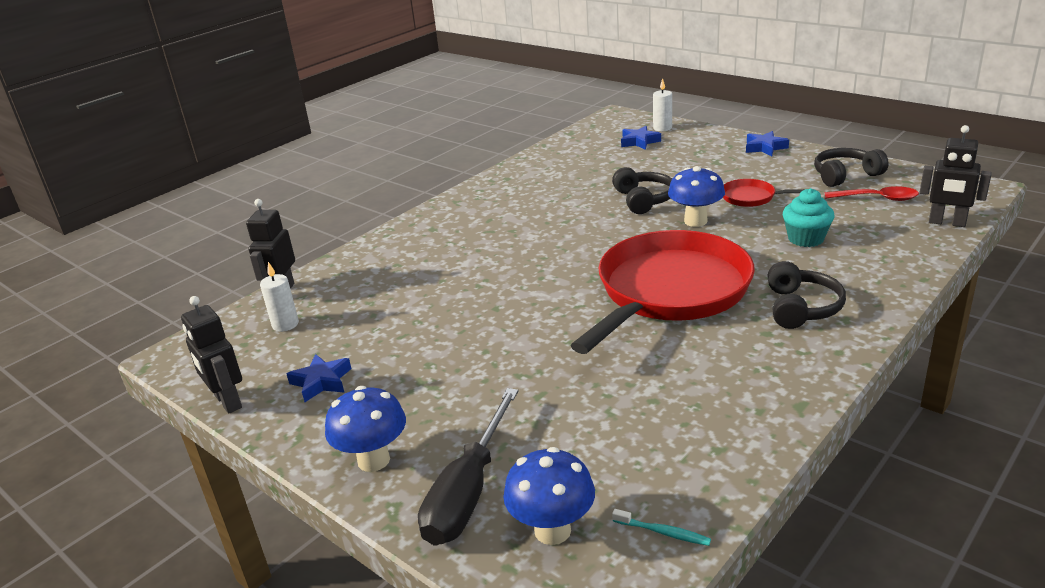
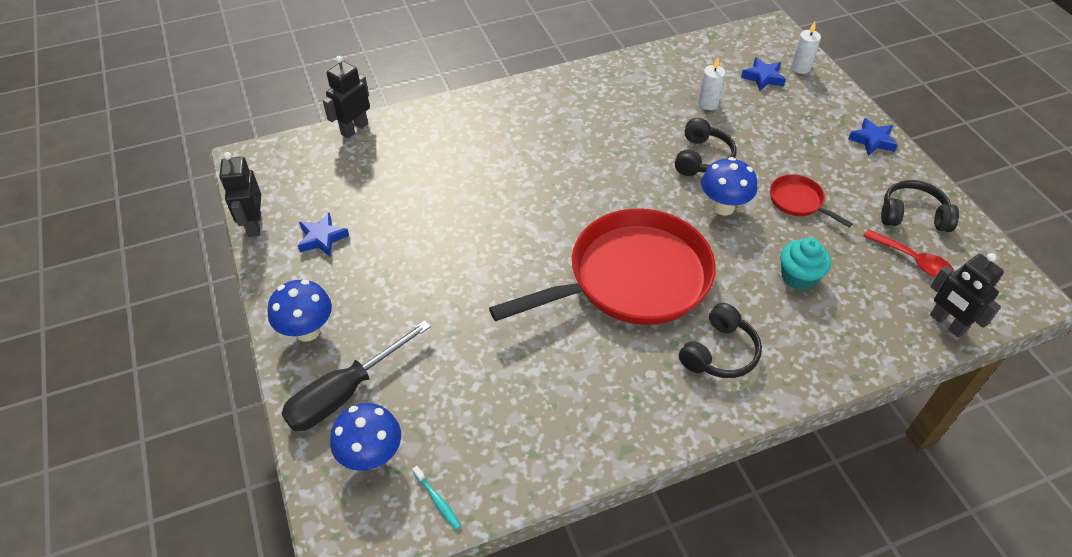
camera: 25 degrees right, 20 degrees up
(285, 324) = (335, 166): white candle -> white candle (708, 103)

